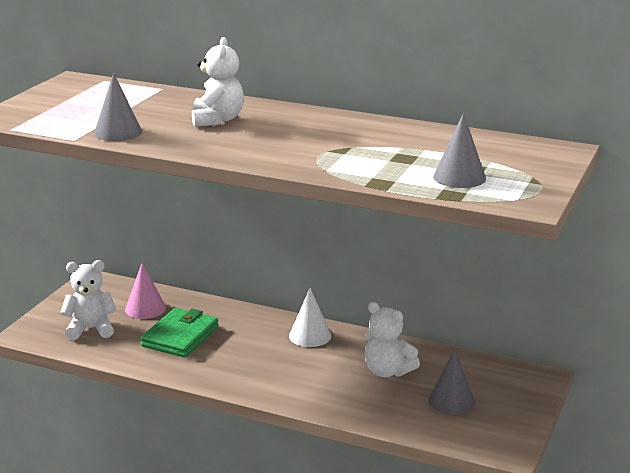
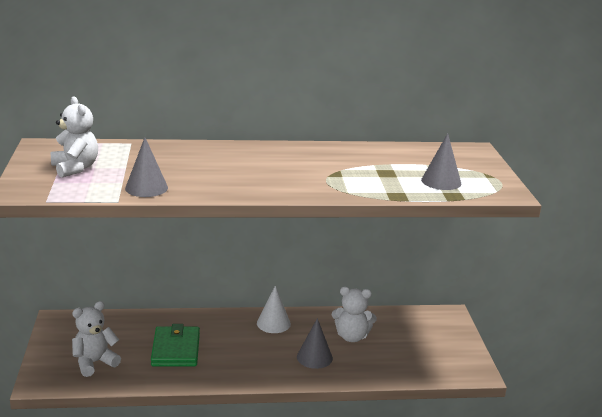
camera: 30 degrees left, 0 degrees up
(145, 308) = (125, 333): pink cone -> none
(217, 120) = (212, 164): white teddy bear -> white teddy bear (75, 168)
(451, 401) = (412, 347): grey cone -> grey cone (314, 357)

